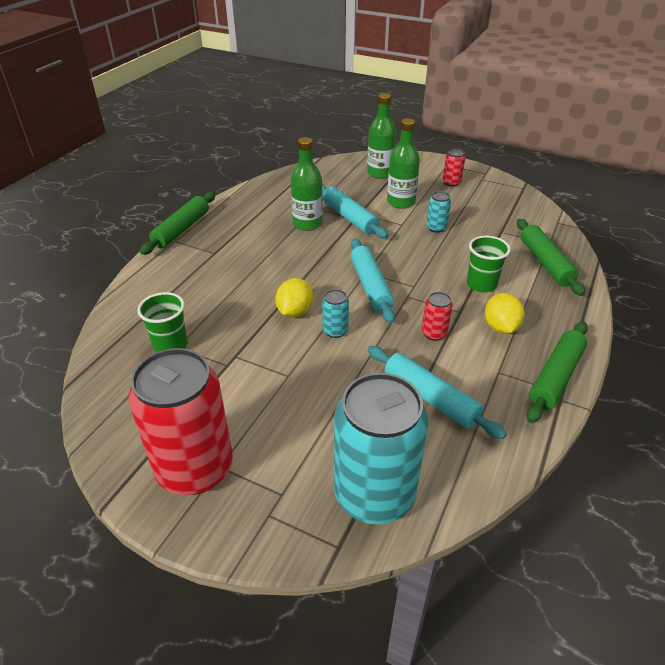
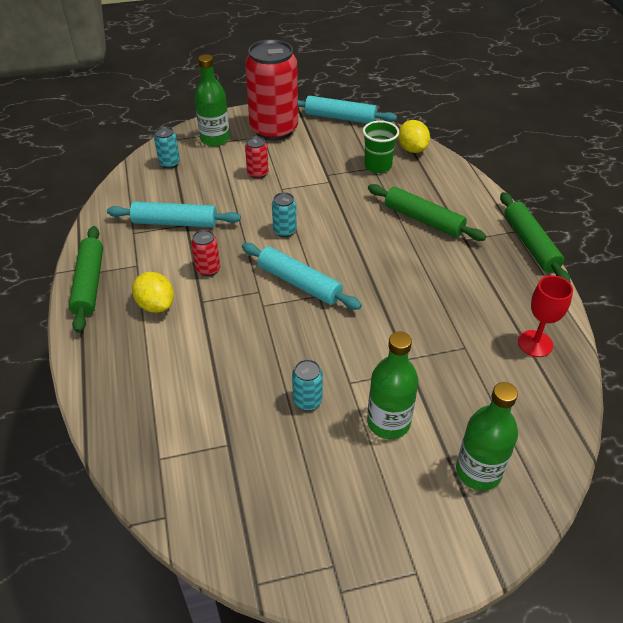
camera: 140 degrees right, 5 degrees up
(275, 192) = (535, 343): none -> red goblet
(295, 311) = (331, 228): yellow lemon -> yellow lemon (412, 149)
(307, 224) = (440, 320): green bottle -> green bottle (215, 139)
(350, 218) = (412, 356): turquoise rolling pin -> turquoise rolling pin (340, 118)
(374, 494) = (169, 163): turquoise can -> turquoise can, size x0.41
(451, 183) = (367, 519): red can -> red can (257, 173)
(481, 284) = (201, 344): green cup -> none
(545, 263) = (149, 417): green rolling pin -> green rolling pin (423, 219)

